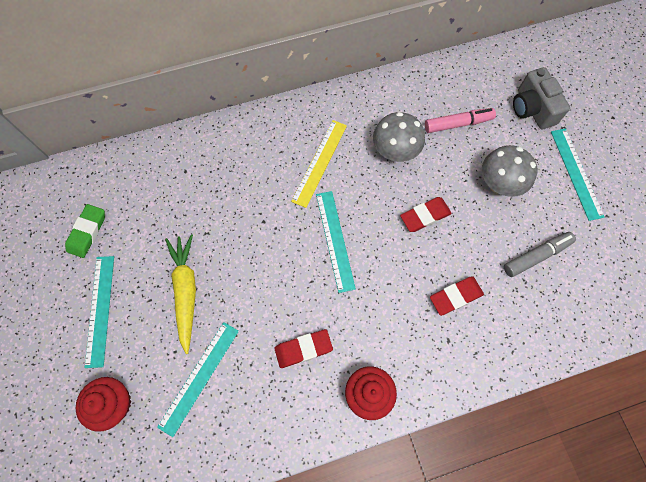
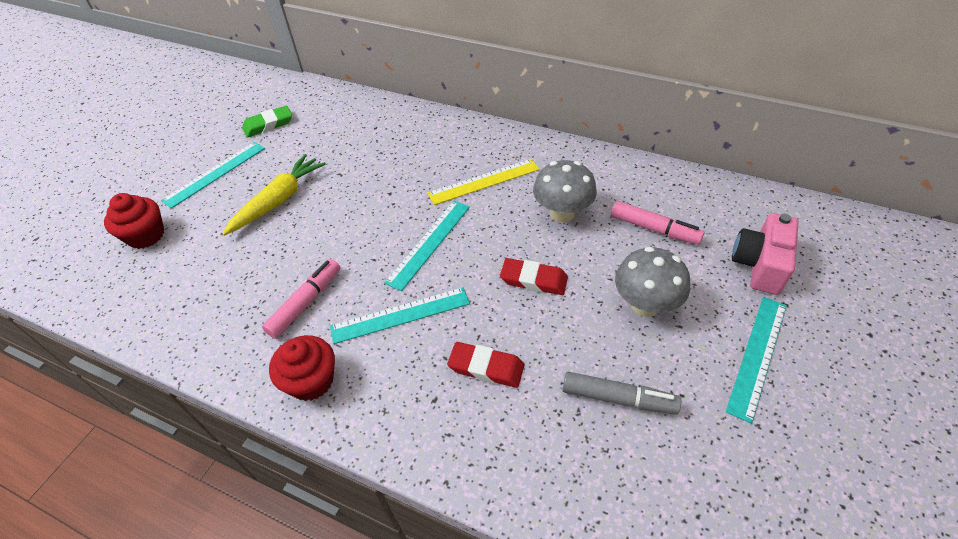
camera: 45 degrees right, 20 degrees down
(199, 377) = (213, 262): turquoise ruler -> turquoise ruler (400, 315)
(303, 349) = (306, 303): red eraser -> pink marker
(532, 109) = (759, 265): grey camera -> pink camera

